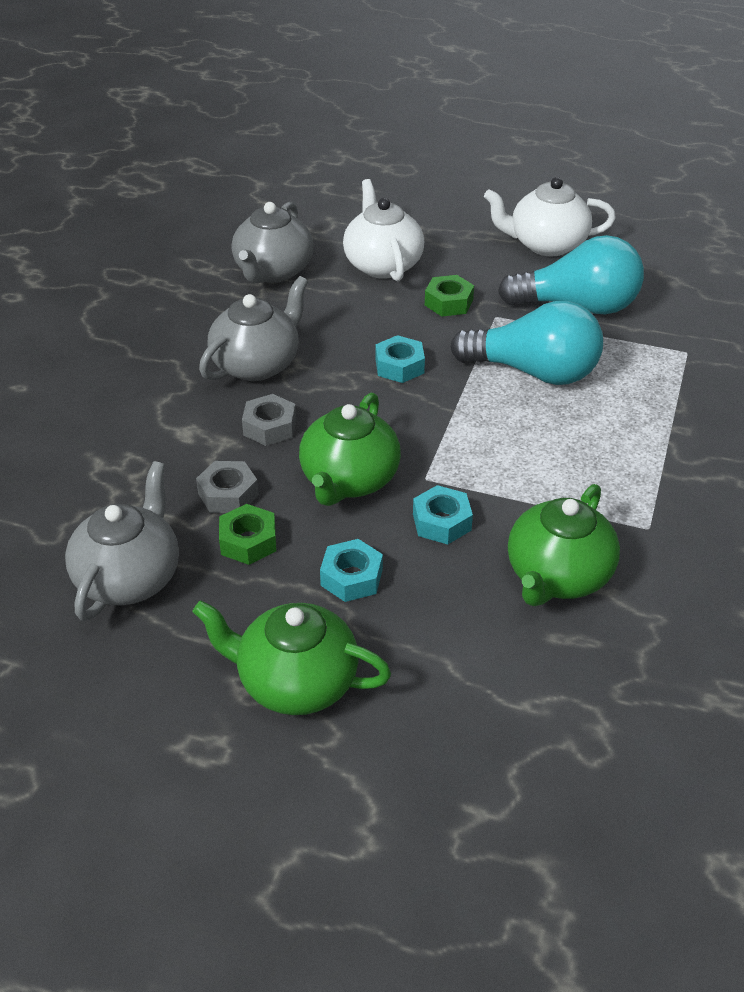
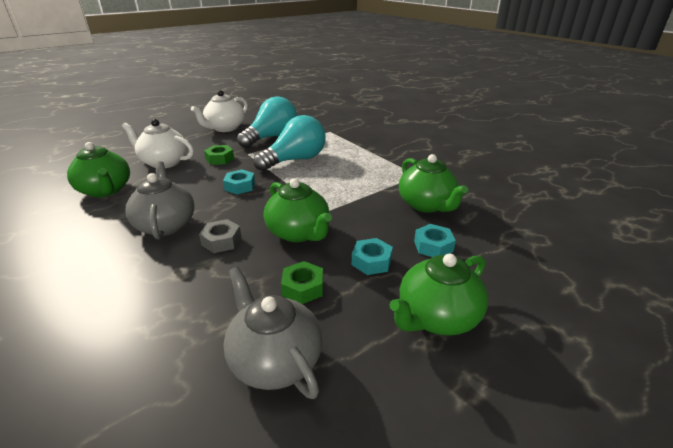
camera: 55 degrees left, 10 degrees down
(228, 494) = (254, 279): grey nut -> none
(273, 271) = (106, 190): grey teapot -> green teapot
(442, 522) = (361, 218): turquoise nut -> turquoise nut (433, 246)

